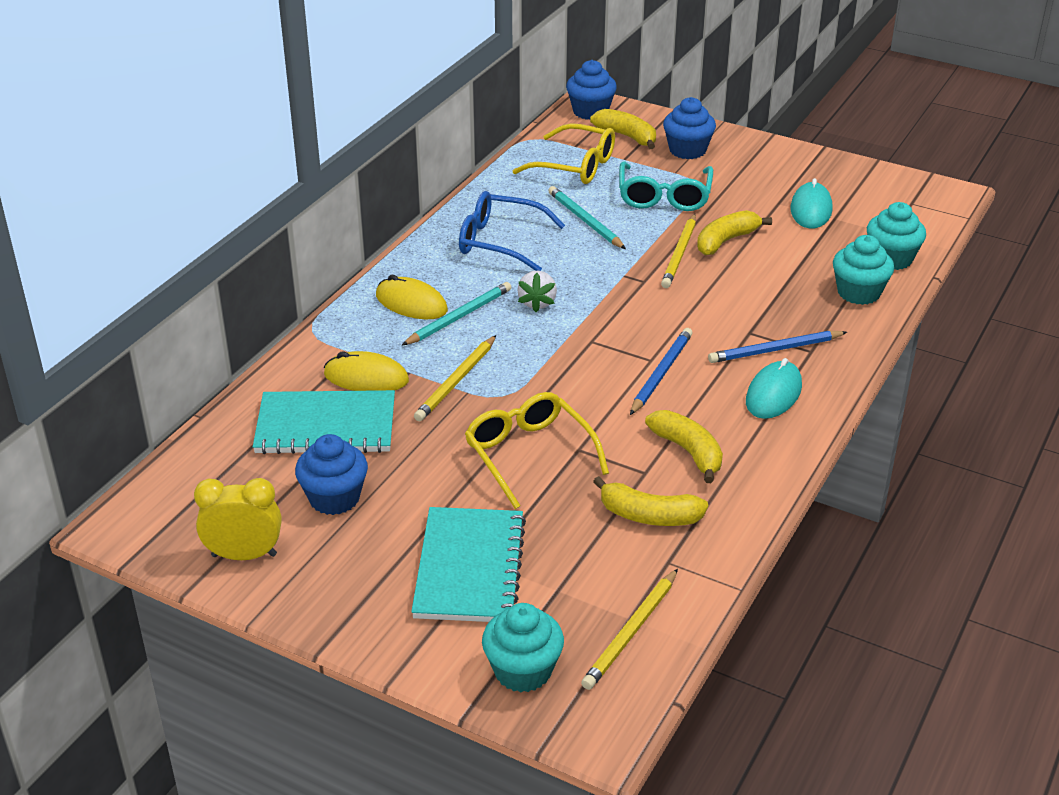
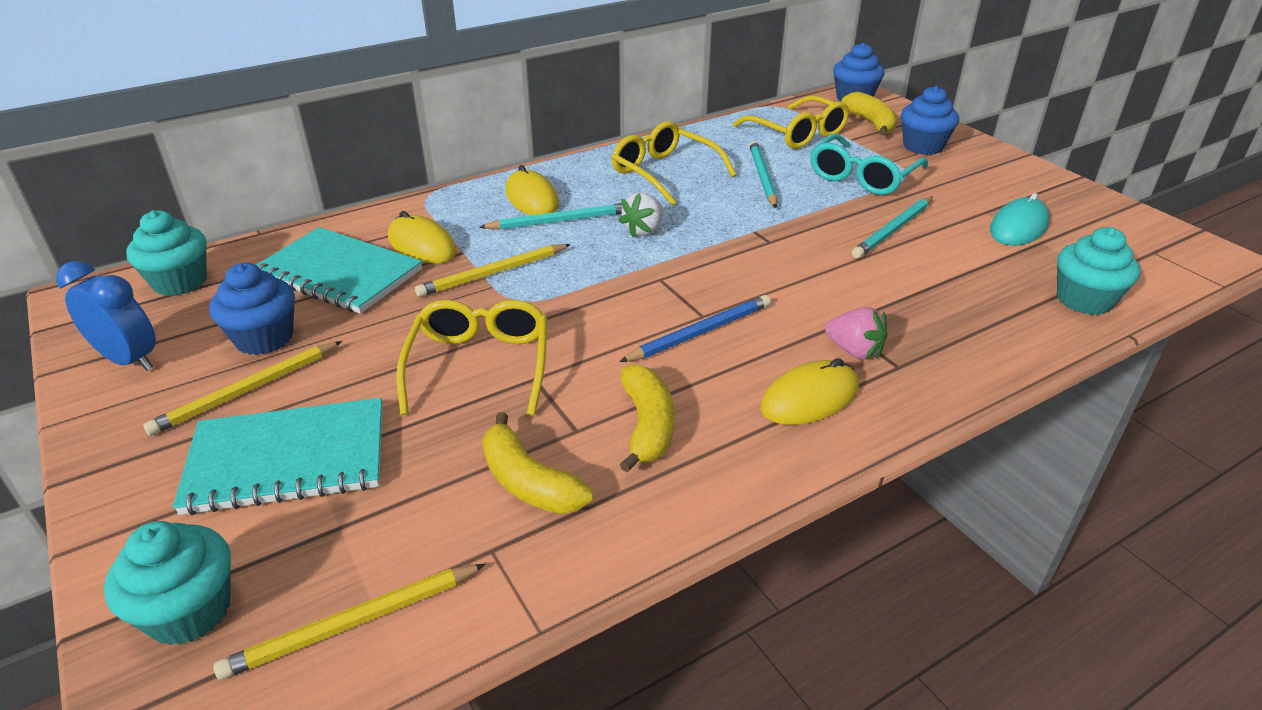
camera: 30 degrees right, 0 degrees up
(244, 555) = (129, 360): yellow clock -> blue clock
(469, 568) = (288, 459): turquoise notebook -> turquoise notebook turned 45 degrees clockwise
(499, 242) = (663, 172): blue glasses -> yellow glasses
(680, 254) = (831, 228): yellow pencil -> yellow pencil (247, 391)
(726, 241) = (893, 230): yellow banana -> turquoise pencil
(773, 394) = (809, 398): turquoise mouse -> yellow mouse
(775, 350) = (854, 351): blue pencil -> pink strawberry
(858, 293) = (1012, 323): turquoise cupcake -> turquoise cupcake (180, 282)

